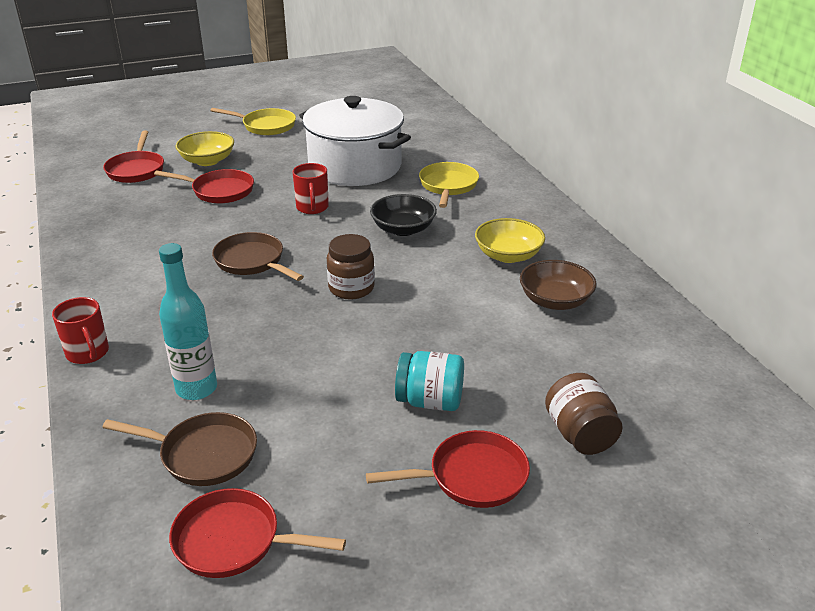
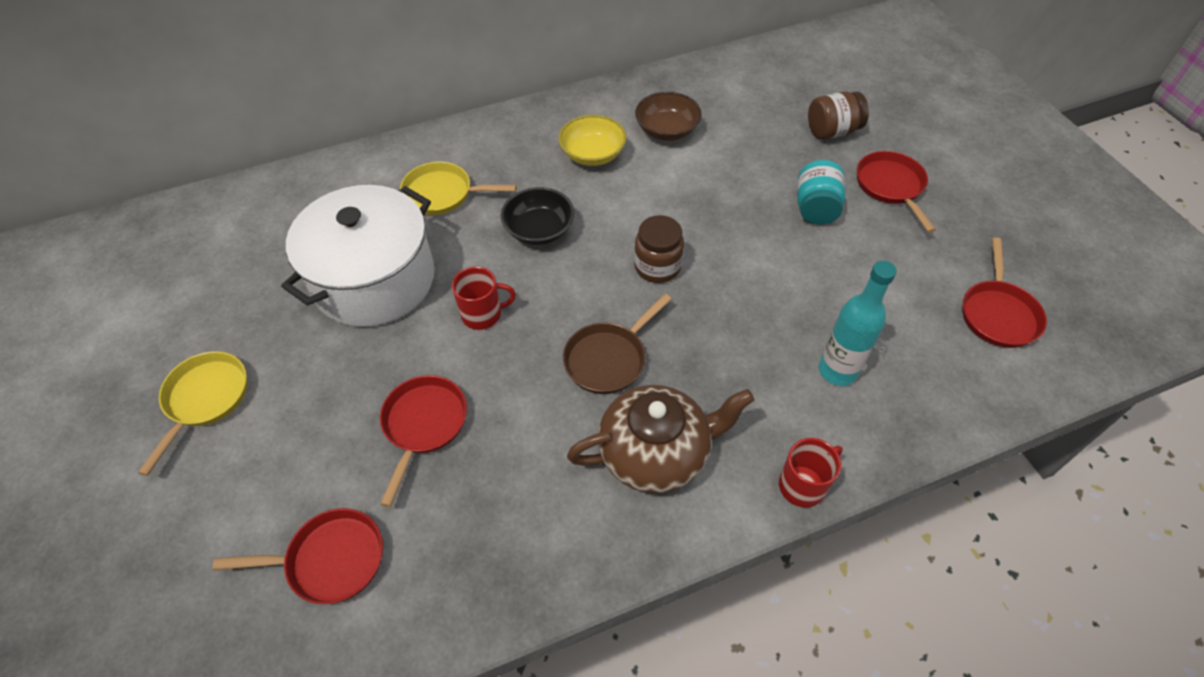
camera: 90 degrees left, 20 degrees up
(154, 281) = (656, 453): none -> brown teapot
(203, 454) = (919, 349): brown pan -> none
(207, 161) = (318, 459): yellow bowl -> none

